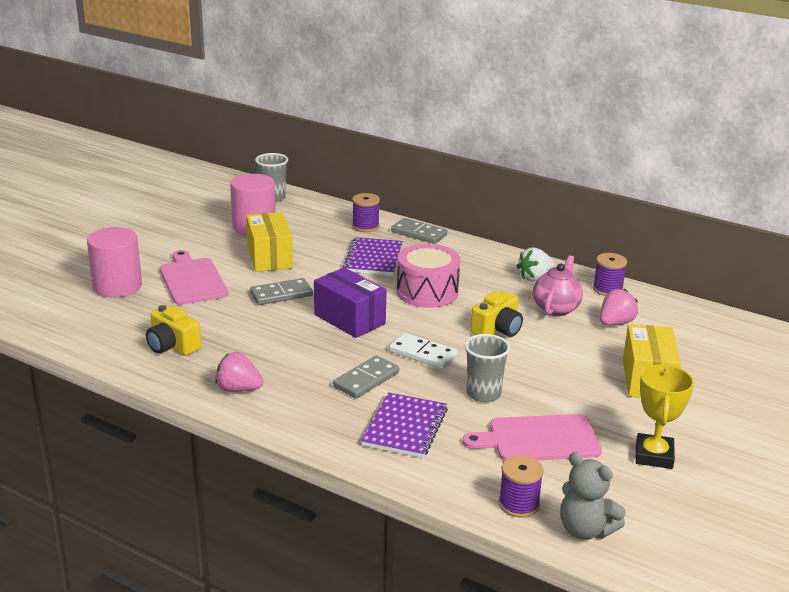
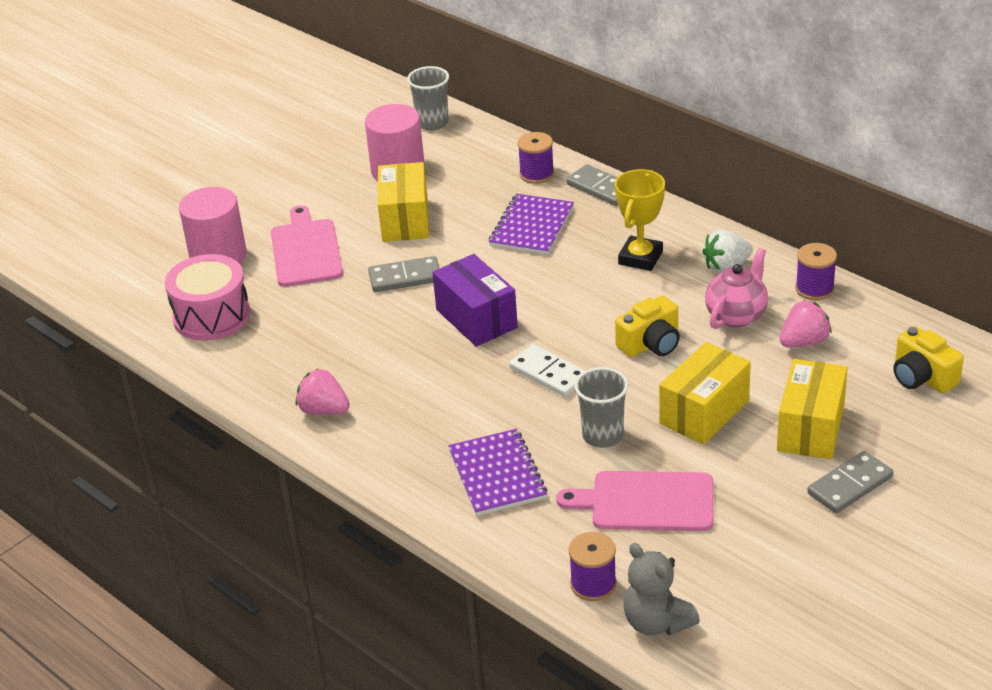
camera: 15 degrees right, 10 degrees up
(172, 346) = (263, 346): yellow camera -> yellow camera (922, 377)
(366, 380) = (472, 407): grey domino -> grey domino (850, 485)
(405, 427) = (497, 475): purple notebook -> purple notebook turned 45 degrees counterclockwise
(427, 292) = (582, 282): pink drum -> pink drum (211, 316)
(559, 373) = (704, 412): none -> yellow box
(654, 455) = (774, 534): yellow trophy -> yellow trophy (640, 258)

